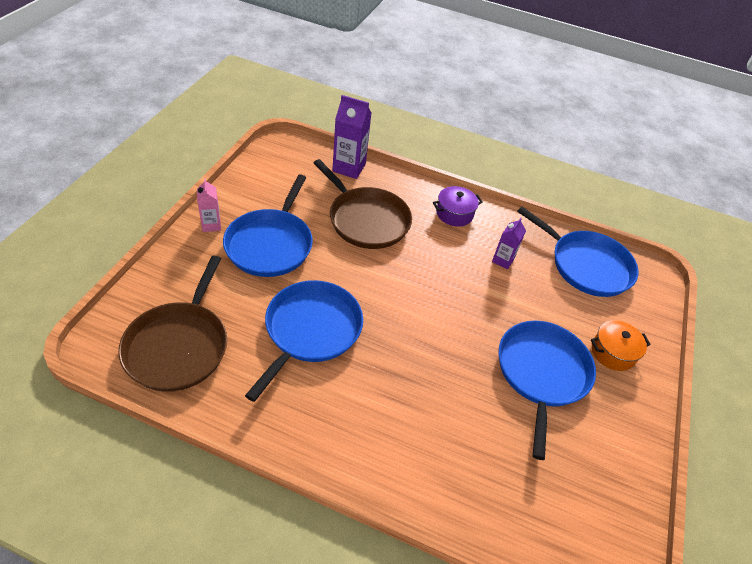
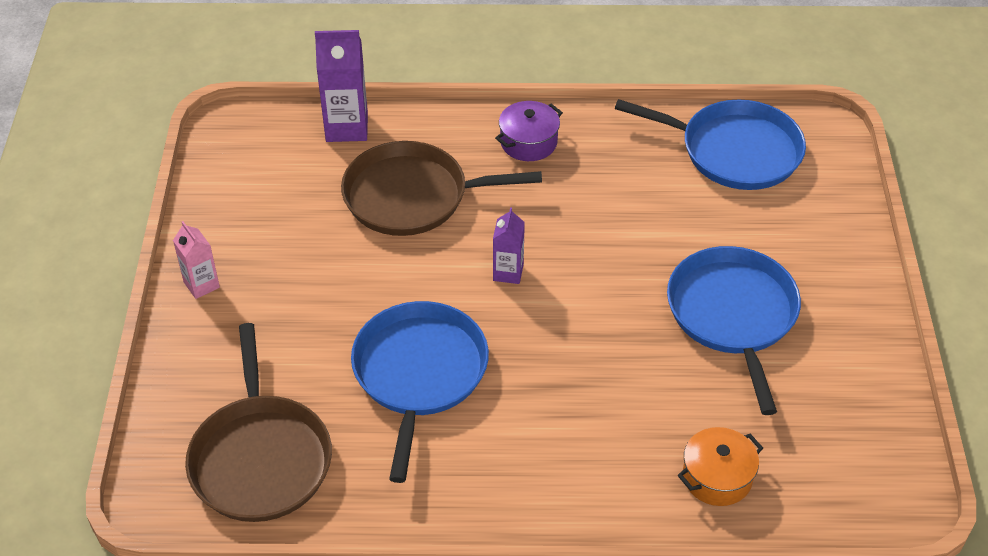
camera: 15 degrees left, 0 degrees up
(271, 244) = (300, 280): blue pan -> none
(366, 220) = (412, 196): brown pan -> brown pan turned 150 degrees clockwise
(502, 260) = (623, 185): purple carton -> purple carton (508, 272)
(612, 352) = (809, 255): orange pot -> orange pot (717, 477)

